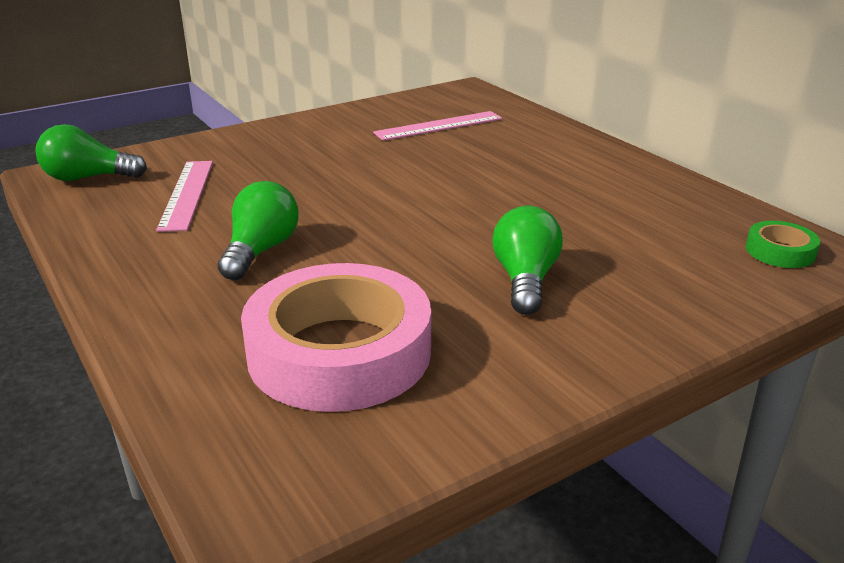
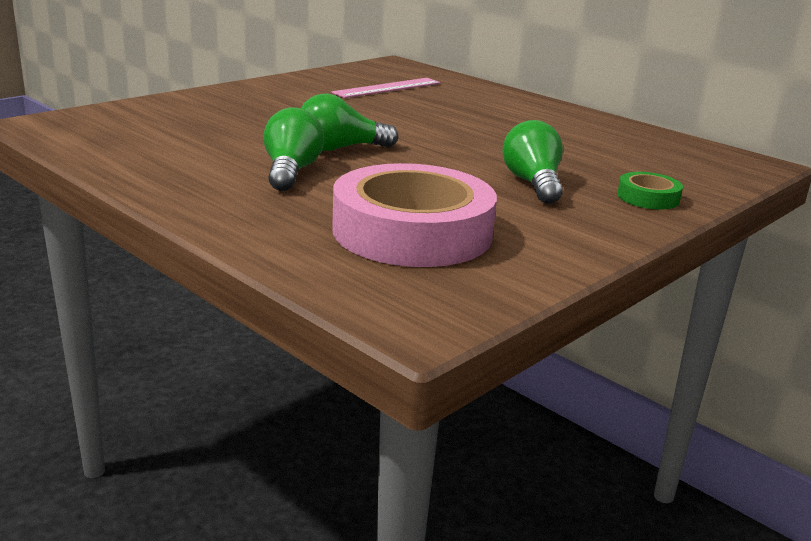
camera: 15 degrees left, 5 degrees down
(88, 178) = (77, 126): green light bulb -> green light bulb (340, 149)
(186, 194) = (188, 136): pink ruler -> none
(780, 251) = (716, 162): green tape -> green tape (648, 197)

